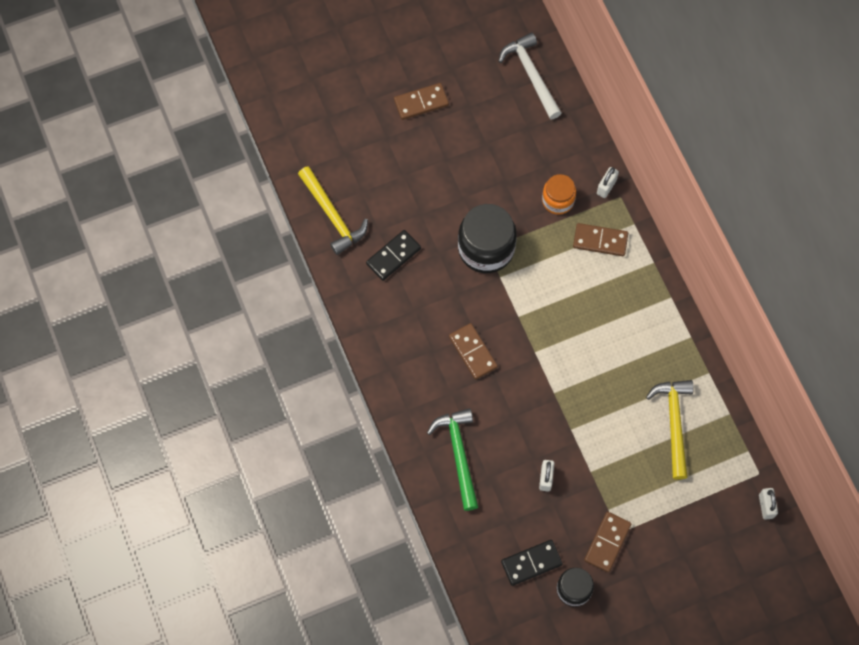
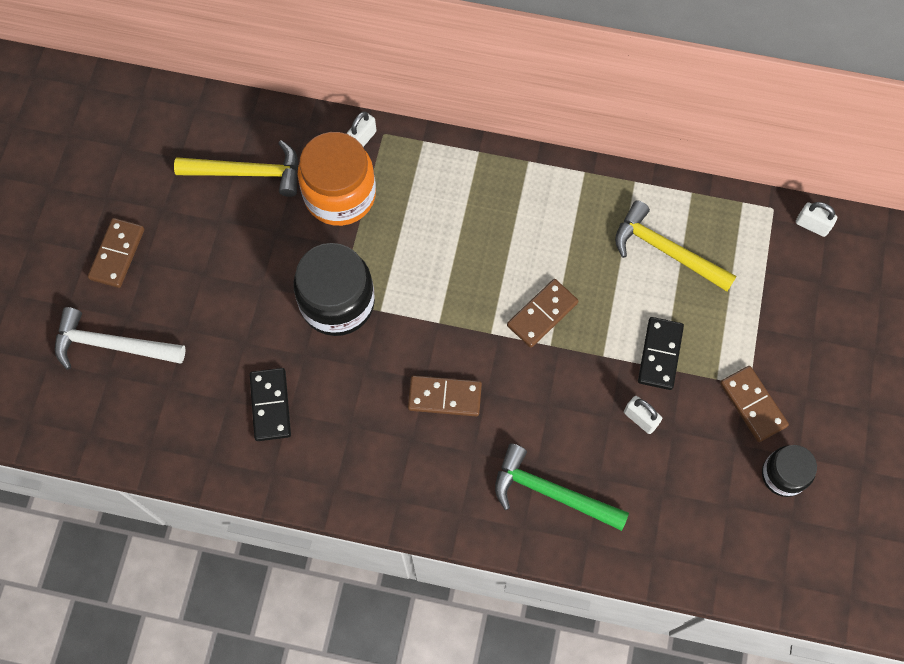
camera: 55 degrees left, 0 degrees up
(332, 216) = (170, 439): yellow hammer -> yellow hammer (248, 173)
(531, 74) = (179, 125): white hammer -> white hammer (112, 345)
(531, 563) = (726, 499): black domino -> black domino (660, 354)
(558, 200) = (340, 195): orange jar -> orange jar, size x1.73
(600, 240) = (416, 185): brown domino -> brown domino (542, 314)
(606, 187) = (362, 139): white padlock -> white padlock turned 60 degrees clockwise

